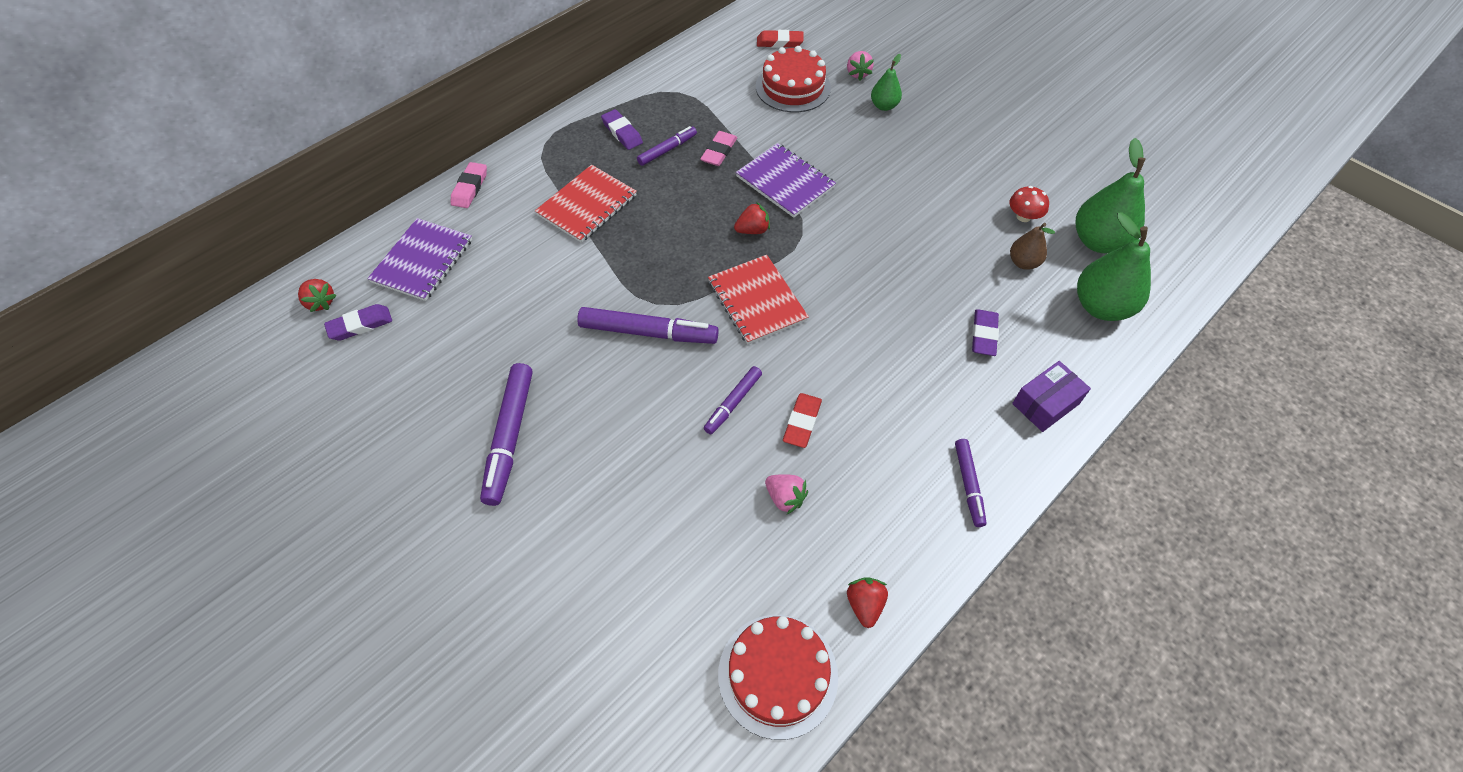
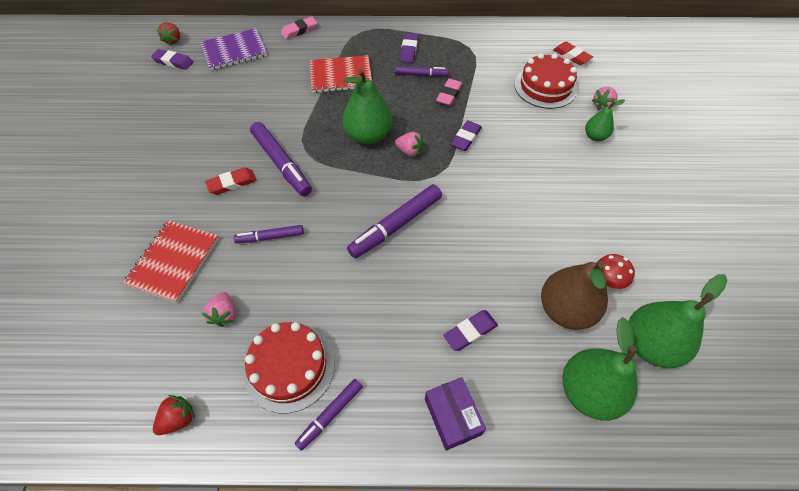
camera: 45 degrees right, 0 degrees up
(510, 437) = (156, 162): purple marker -> purple marker (396, 225)
(696, 244) = (368, 136): none -> green pear
(719, 151) = (449, 94): pink eraser -> pink eraser turned 45 degrees counterclockwise
(752, 230) = (409, 151): red strawberry -> pink strawberry
(757, 301) = (358, 192): red notebook -> red notebook (174, 261)
(778, 675) = (90, 406): red cake -> red cake (289, 366)
(785, 182) = (466, 138): purple notebook -> purple eraser
(802, 422) = (290, 281): red eraser -> red eraser (232, 183)
(1023, 262) = (565, 309): brown pear -> brown pear, size x1.82
(1045, 404) = (452, 416): purple box -> purple box turned 60 degrees clockwise

